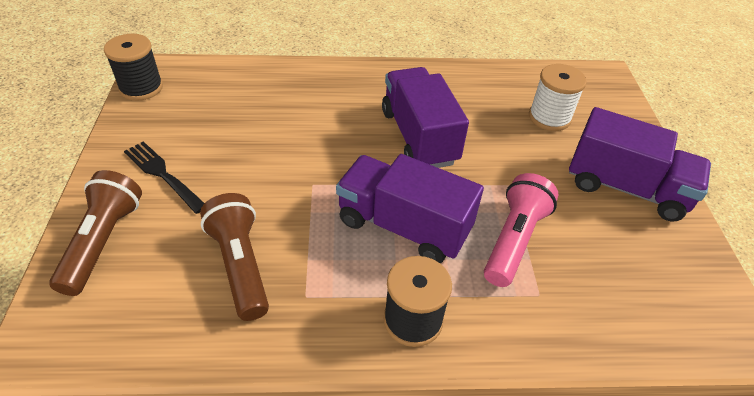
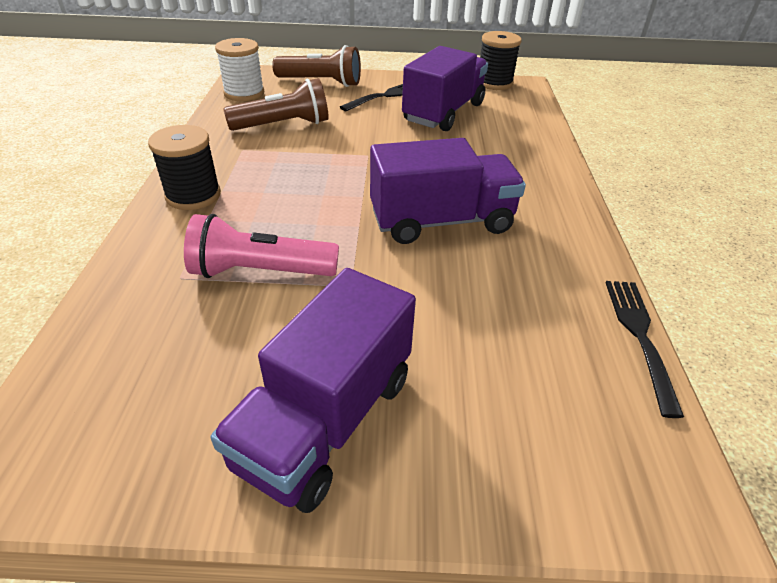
camera: 95 degrees right, 5 degrees down
(403, 226) = (302, 199): purple truck -> purple truck (443, 113)
(510, 67) = (640, 337): none -> black fork
(514, 240) = (260, 272): pink flashlight -> pink flashlight turned 150 degrees clockwise
(549, 117) = (502, 359): white spool -> white spool (244, 93)

